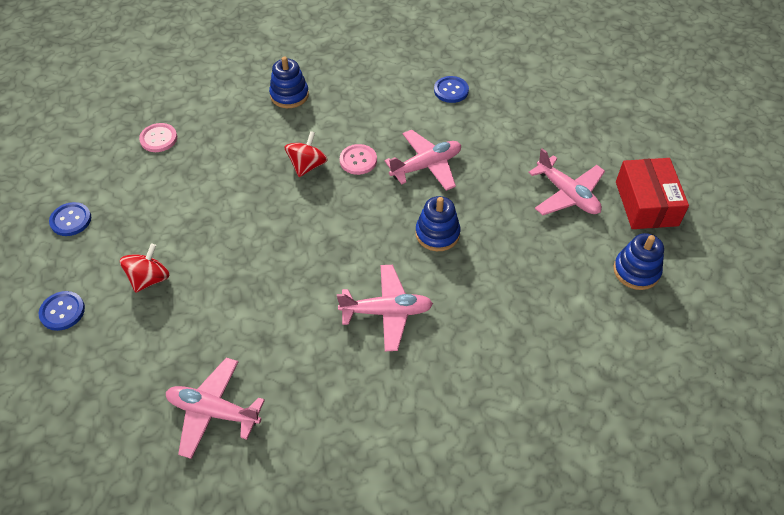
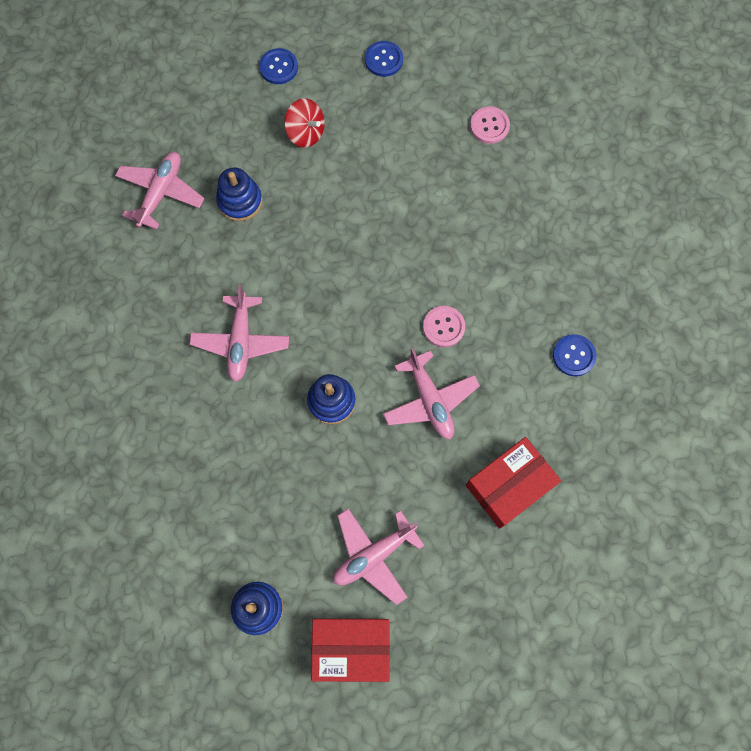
camera: 95 degrees right, 20 degrees up
(289, 95) = (553, 256): blue stacking toy -> blue stacking toy (240, 201)
(307, 166) = (439, 273): red spinning top -> none
(451, 90) = (555, 445): blue button -> blue button (574, 356)
(489, 115) = (509, 485): none -> red box

